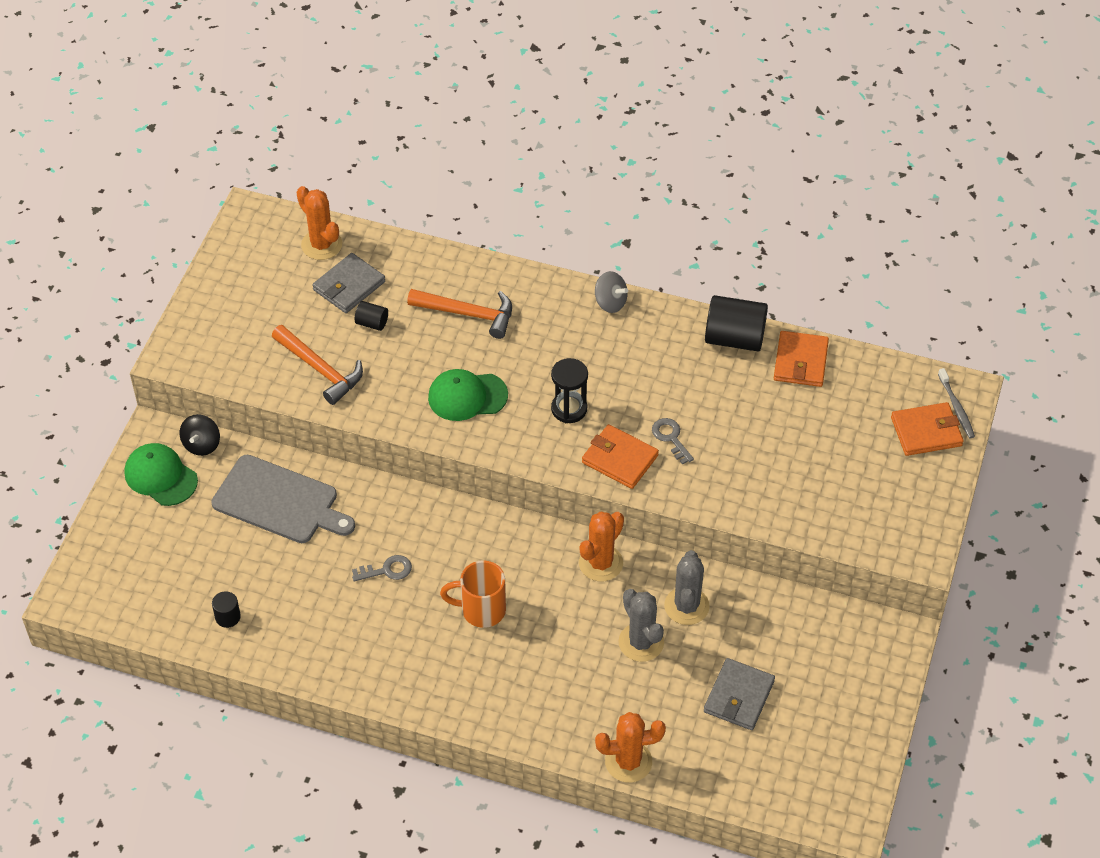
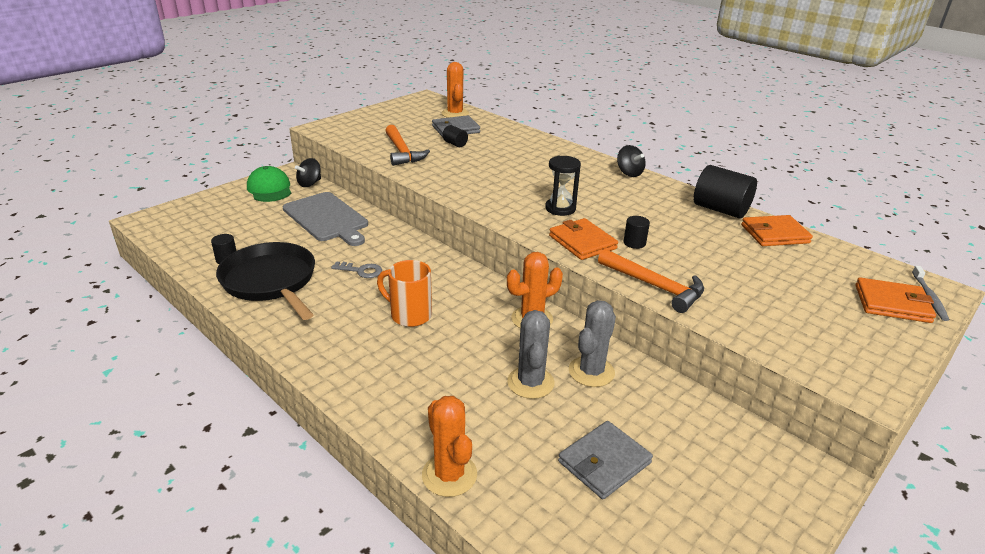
camera: 25 degrees right, 20 degrees down
(305, 627) = (271, 281): none -> black pan
(467, 396) = (489, 185): green cap -> none
(468, 314) = (522, 155): orange hammer -> orange hammer (654, 286)
(610, 302) = (629, 173): grey spinning top -> black spinning top
(628, 762) = (449, 475): orange cactus -> orange cactus turned 45 degrees clockwise
(670, 438) = (634, 243): grey key -> black cylinder
(800, 361) = (774, 234): orange wallet -> orange wallet turned 45 degrees clockwise

